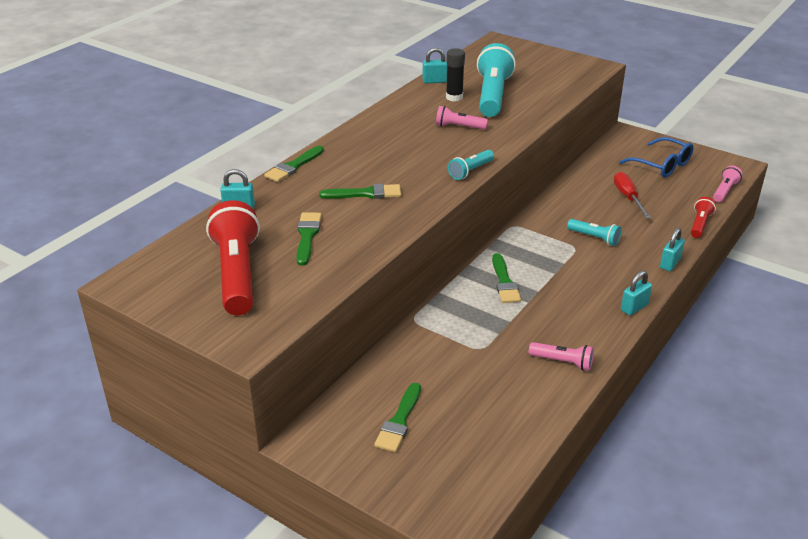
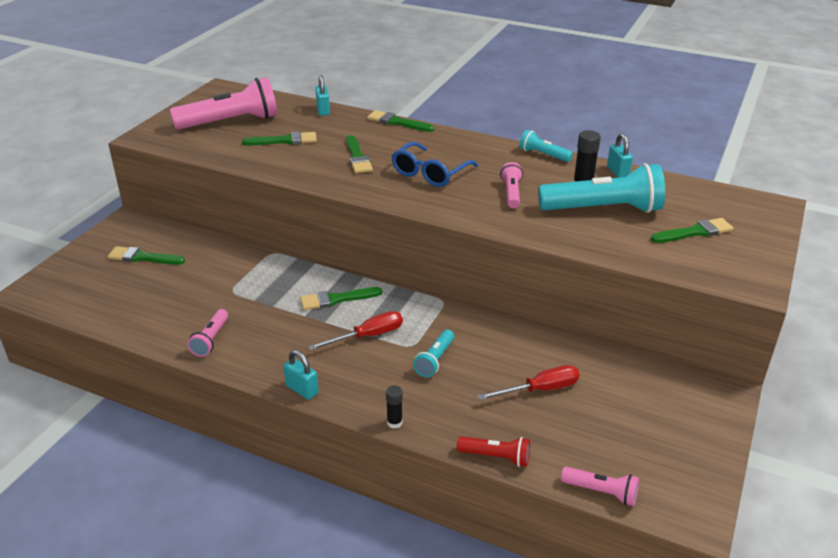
camera: 80 degrees right, 0 degrees up
(237, 273) = (231, 122): red flashlight -> pink flashlight
(470, 171) = (415, 205): turquoise flashlight -> turquoise flashlight (543, 155)
(530, 71) = (695, 232): none -> green brush
(561, 268) = (368, 336): none -> red screwdriver
(662, 165) = (646, 426): blue glasses -> blue glasses (430, 173)
(670, 263) = (394, 423): turquoise padlock -> black glue stick

